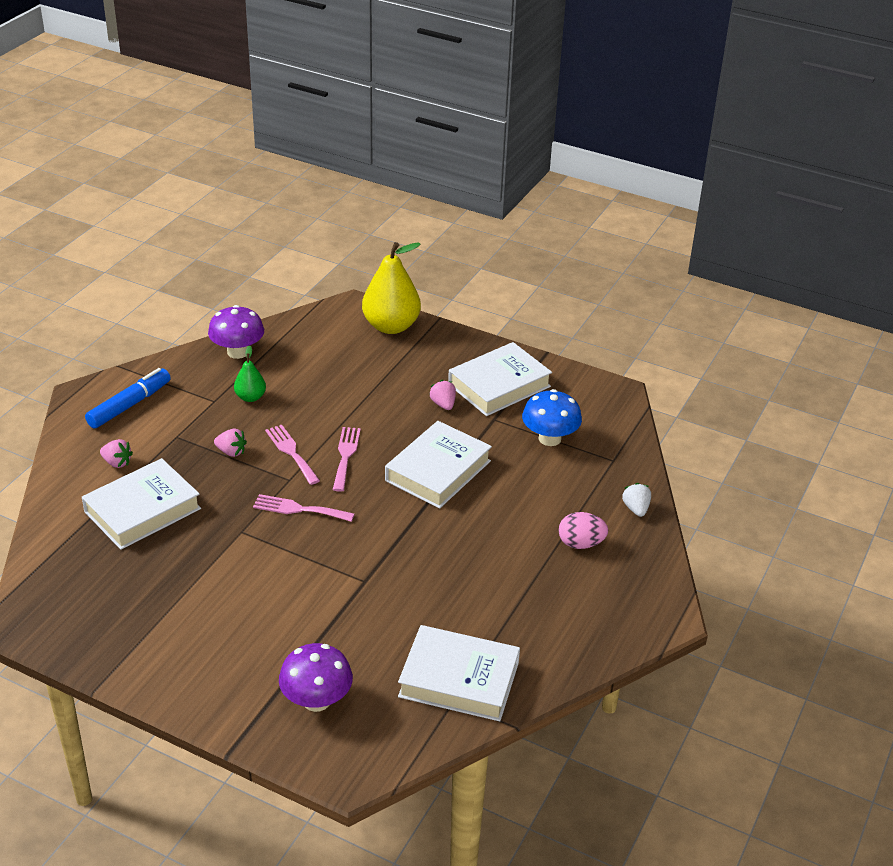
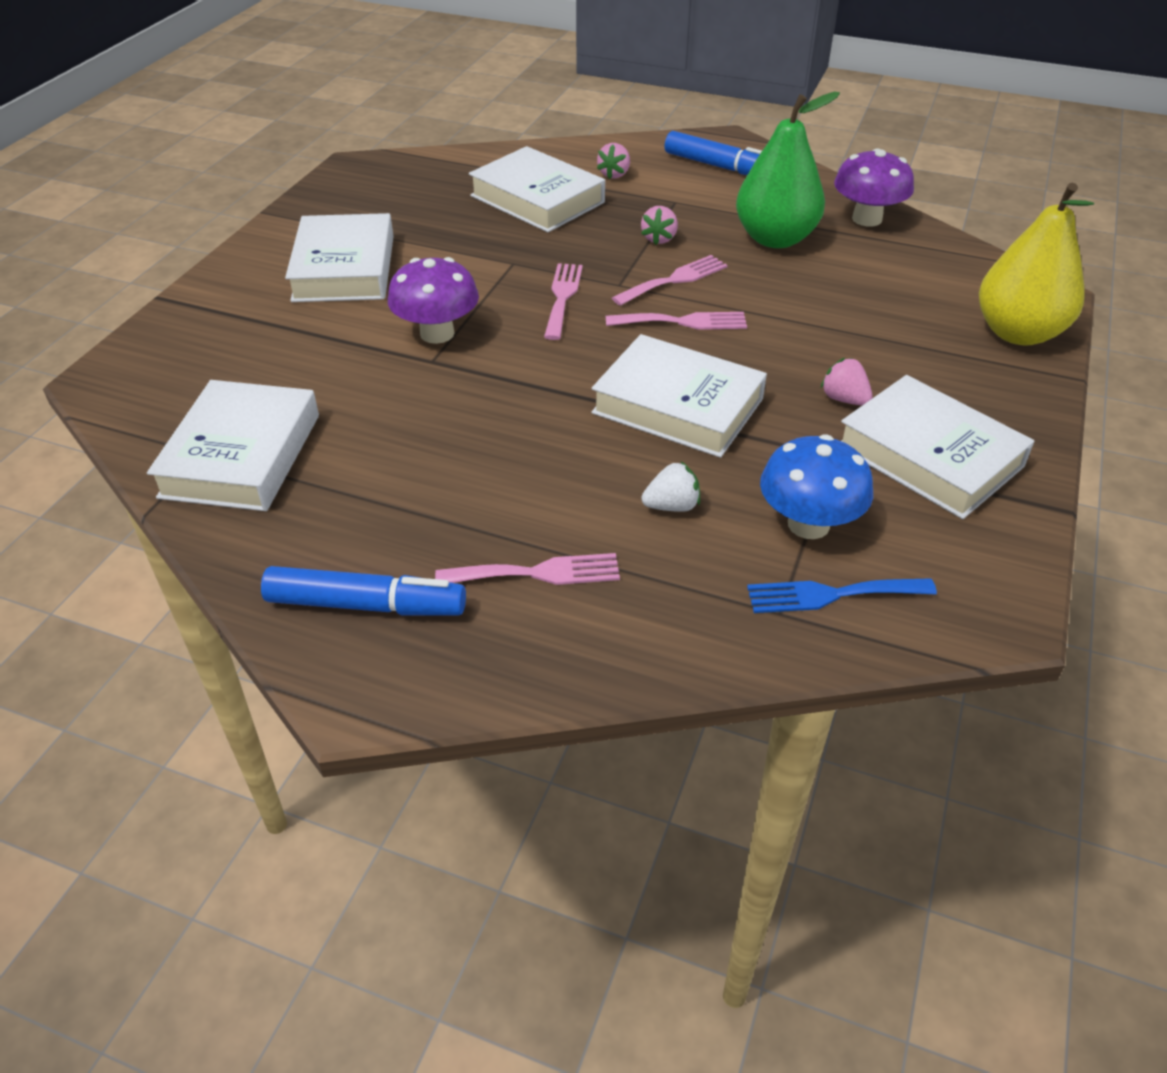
camera: 85 degrees right, 5 degrees up
(219, 630) = (344, 268): none -> white book
(250, 397) = (775, 239): green pear -> green pear, size x1.97
(316, 700) = (224, 345): purple mushroom -> purple mushroom (437, 333)
(443, 404) = (844, 399): pink strawberry -> pink strawberry turned 105 degrees counterclockwise
(581, 544) = (537, 573): pink egg -> pink fork
(601, 441) = (831, 595): none -> blue fork
(602, 614) = (366, 605): none -> blue marker
(636, 509) = (646, 648): white strawberry -> white strawberry (672, 506)

